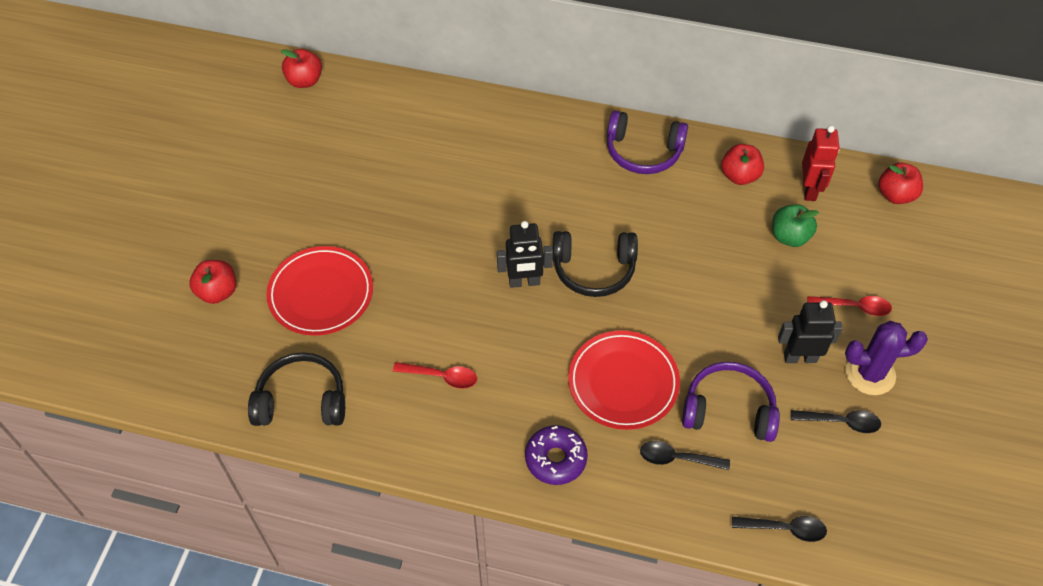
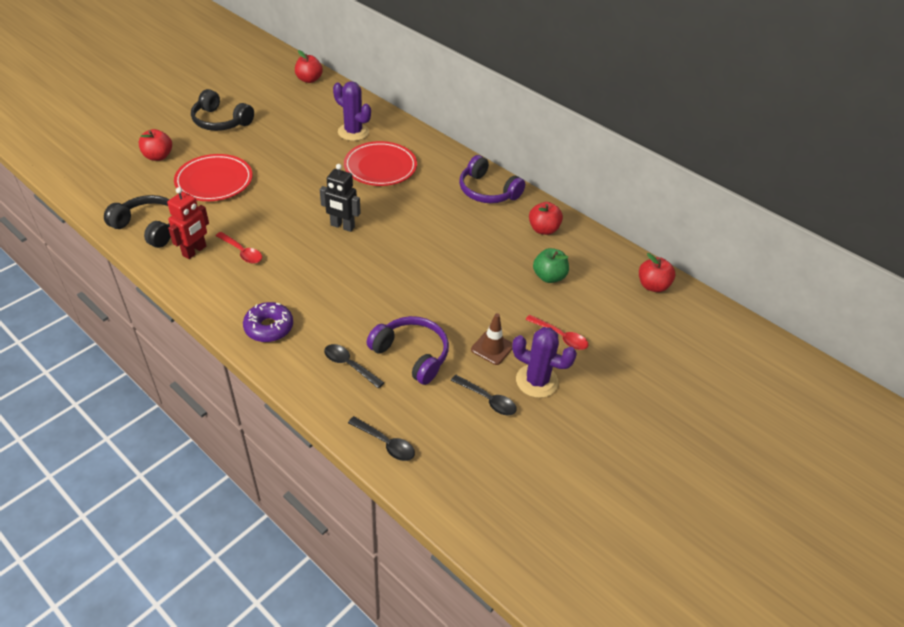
camera: 25 degrees right, 10 degrees down
(426, 138) = (353, 132): none -> purple cactus
(594, 269) = (394, 238): black headphones -> black headphones (221, 121)
(623, 382) = (354, 306): red plate -> red plate (380, 167)
(800, 357) = (492, 348): black robot -> brown traffic cone
(809, 189) = (588, 257): red robot -> red robot (194, 251)

